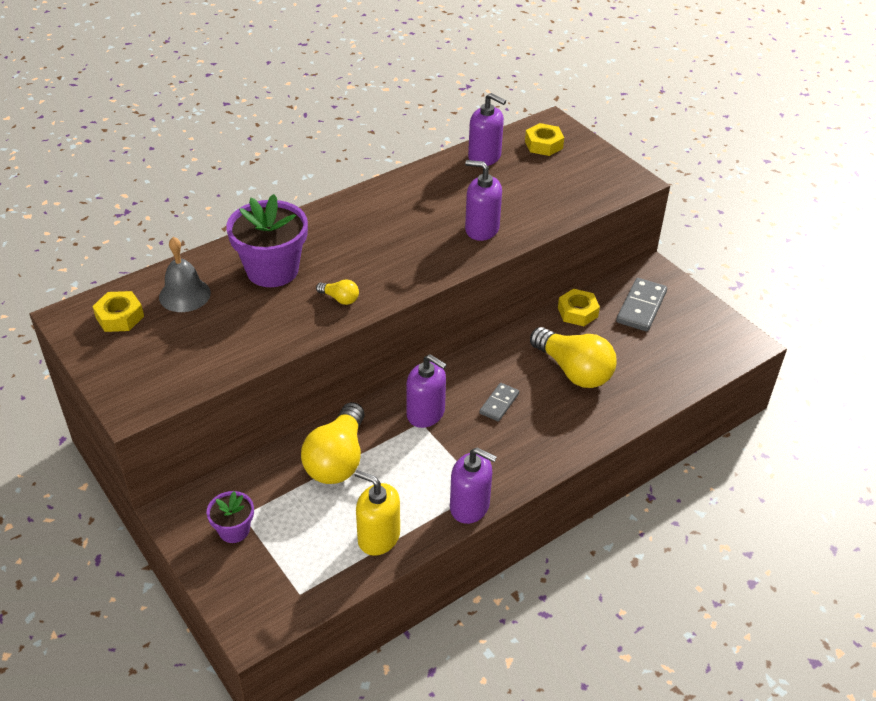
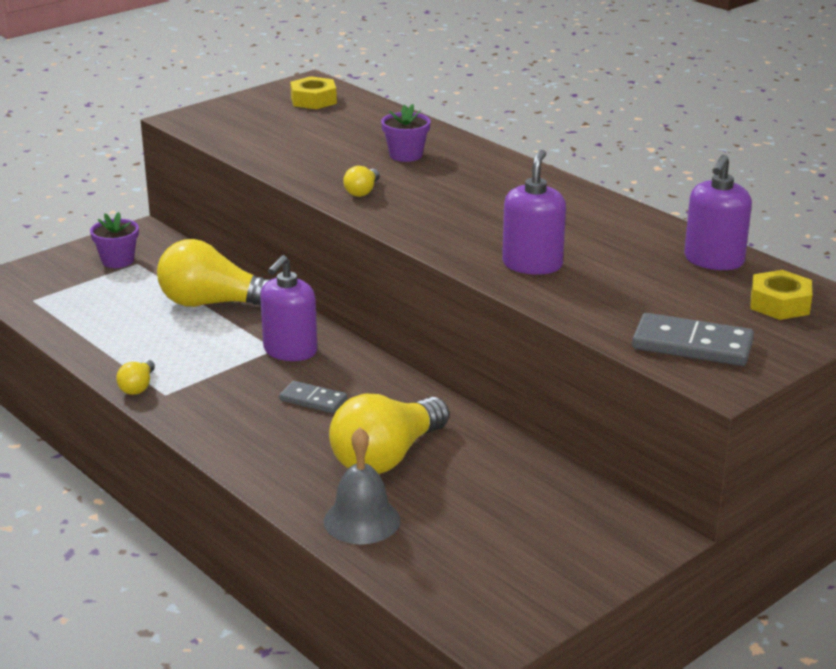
camera: 85 degrees right, 15 degrees down
(184, 295) = (353, 121): grey bell -> grey bell (362, 520)
(272, 270) = (406, 155): purple flower pot -> purple flower pot, size x0.53
(378, 537) = (98, 335): yellow soap dispenser -> none
(470, 506) = (138, 387): purple soap dispenser -> yellow light bulb
(577, 312) = (519, 459): yellow nut -> none
(641, 307) = (551, 520): grey domino -> grey domino (692, 345)

